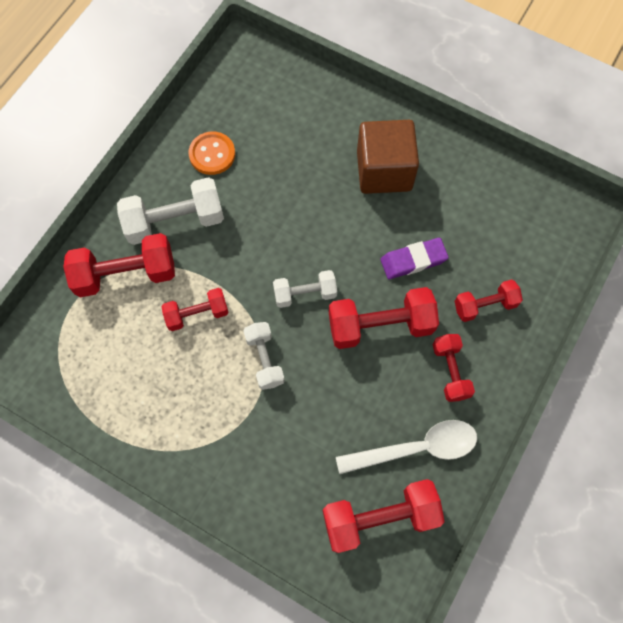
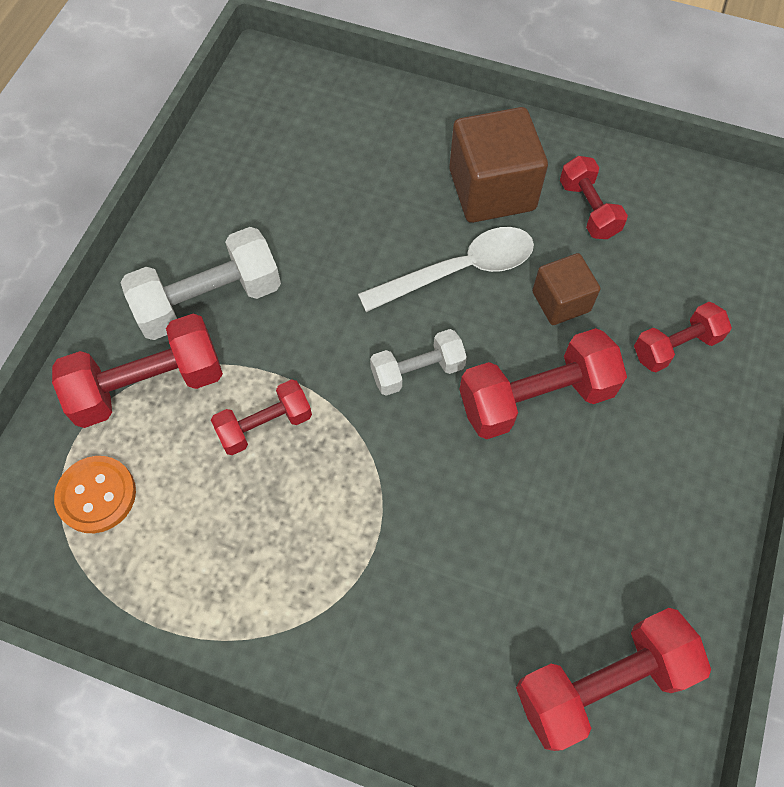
camera: 10 degrees left, 5 degrees down
(212, 154) = (246, 203): orange button -> orange button (96, 495)
(264, 359) = (377, 474): white dumbbell -> none
(413, 260) = (561, 301): purple eraser -> brown cube
(416, 448) = (630, 566): white spoon -> white spoon (459, 270)
(450, 371) = (651, 446): red dumbbell -> red dumbbell (588, 209)

